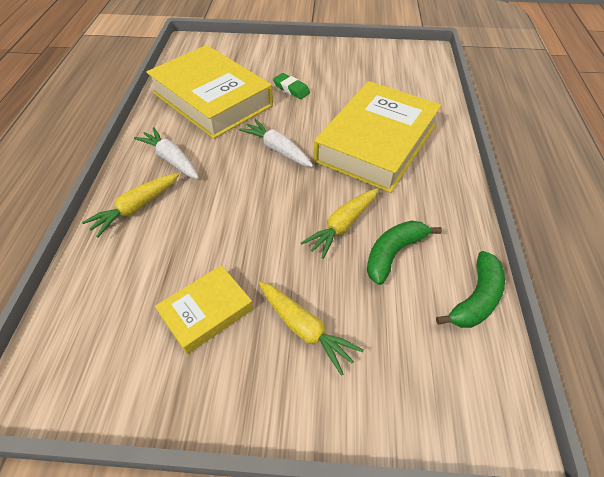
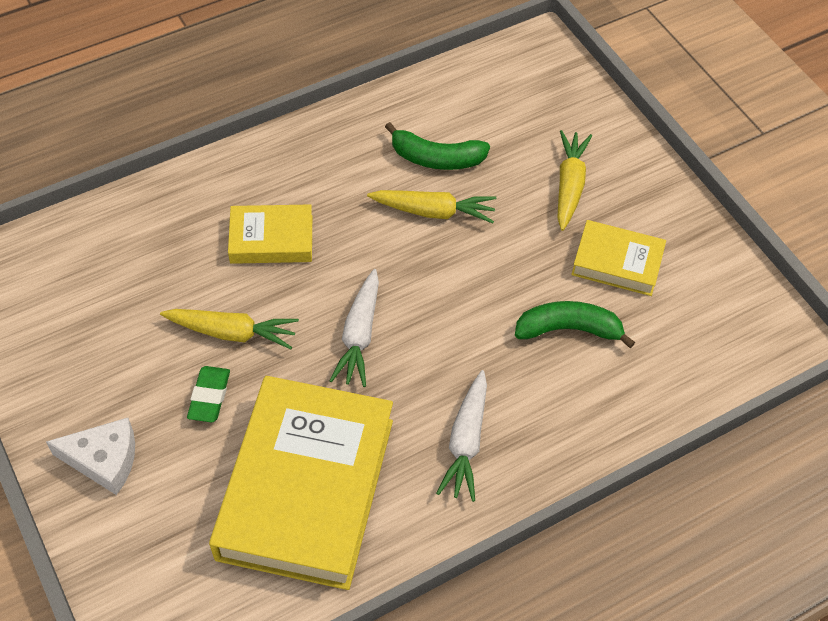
camera: 125 degrees left, 5 degrees up
(136, 208) = (565, 415): yellow carrot -> yellow carrot (232, 332)
(289, 54) = (104, 460): none -> white cheese
(376, 143) = (271, 239): yellow book -> yellow book, size x0.49
(476, 298) = (440, 87): green banana -> green banana (568, 329)

